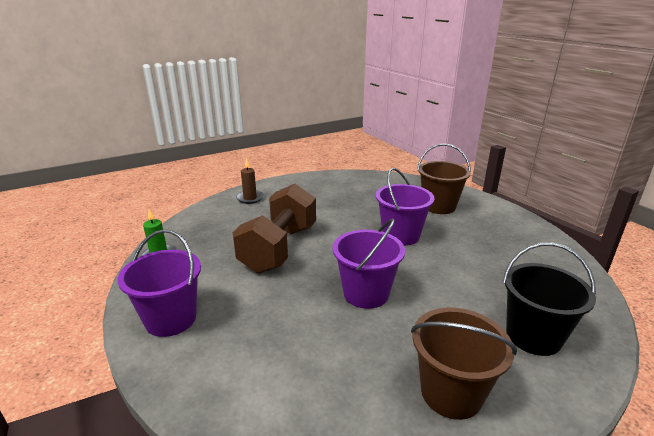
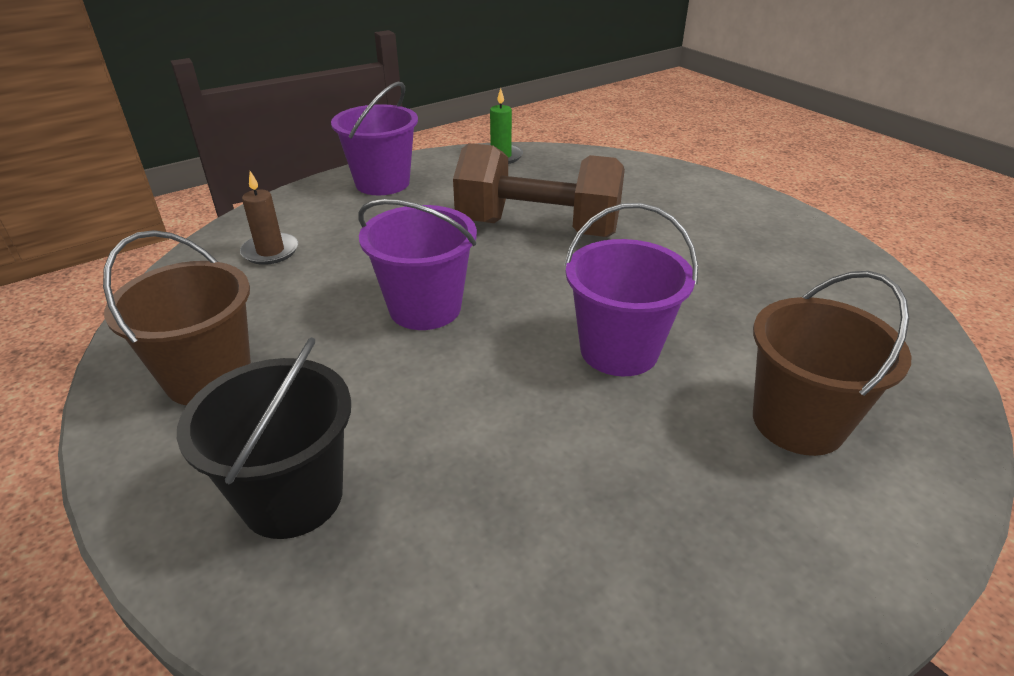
camera: 85 degrees right, 10 degrees up
(250, 198) = (690, 189): brown candle -> brown candle (270, 251)

